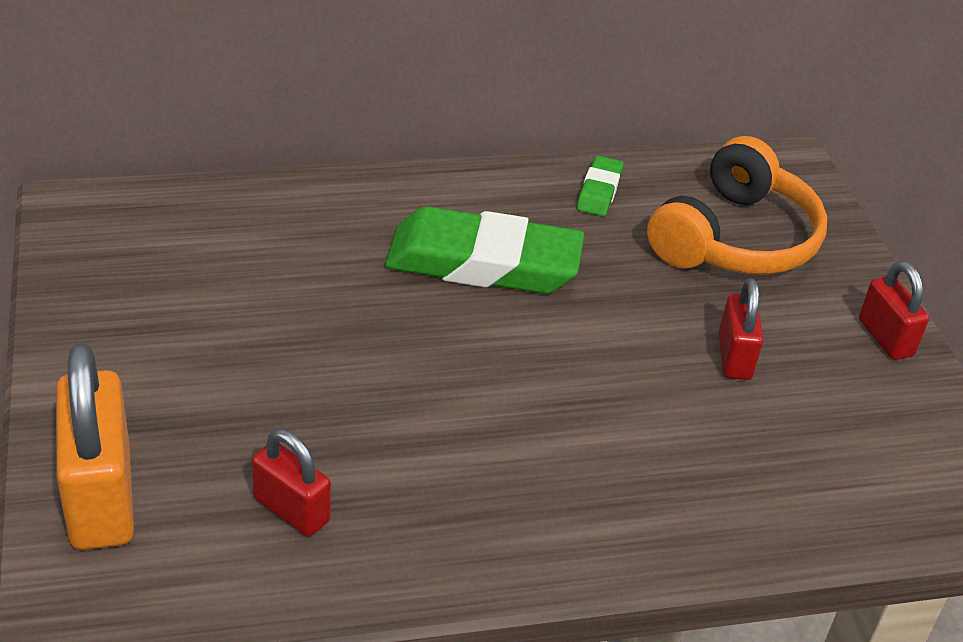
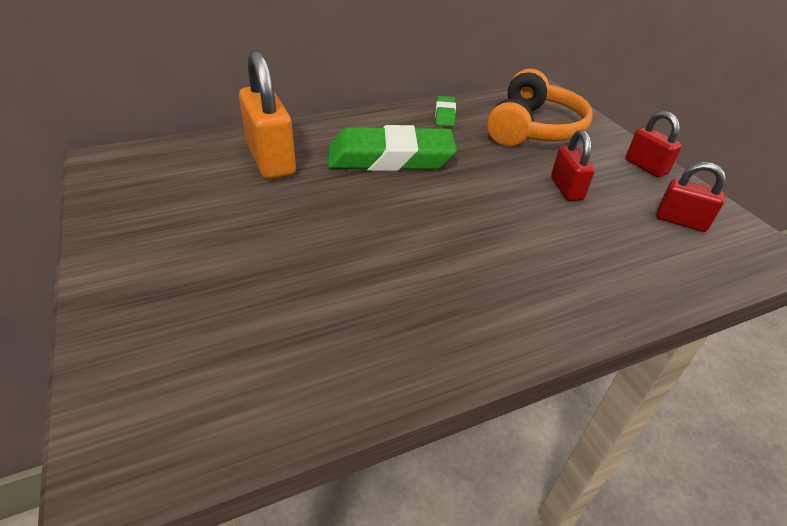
camera: 10 degrees left, 0 degrees up
(101, 497) = (140, 355): orange padlock -> orange padlock (271, 160)
(291, 510) = (302, 337): red padlock -> red padlock (680, 221)

